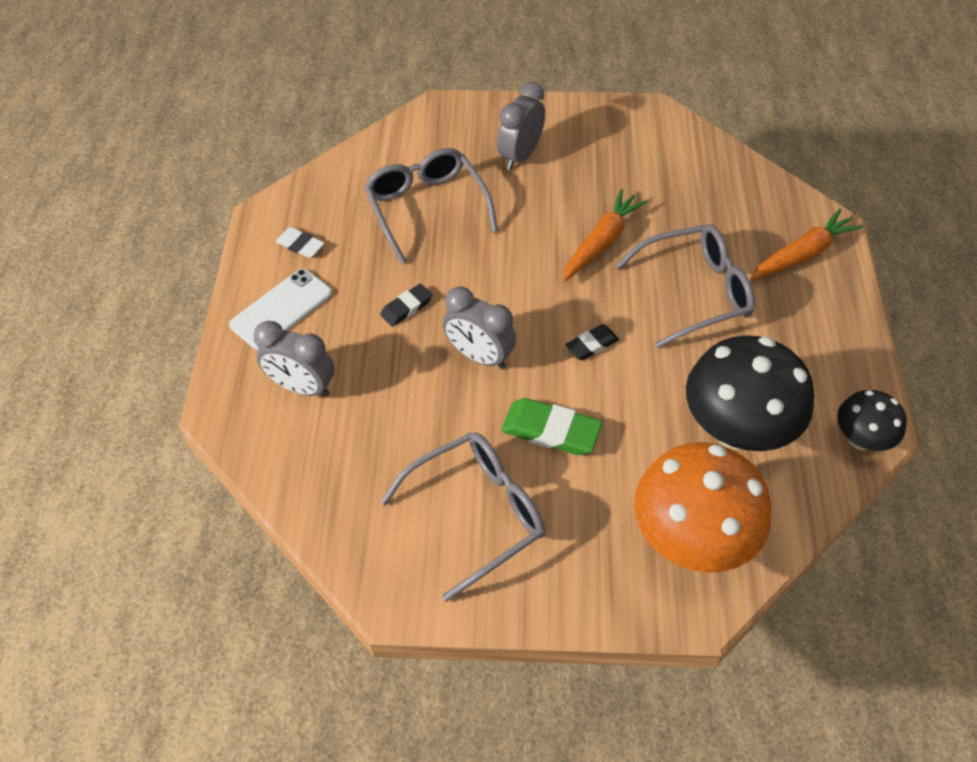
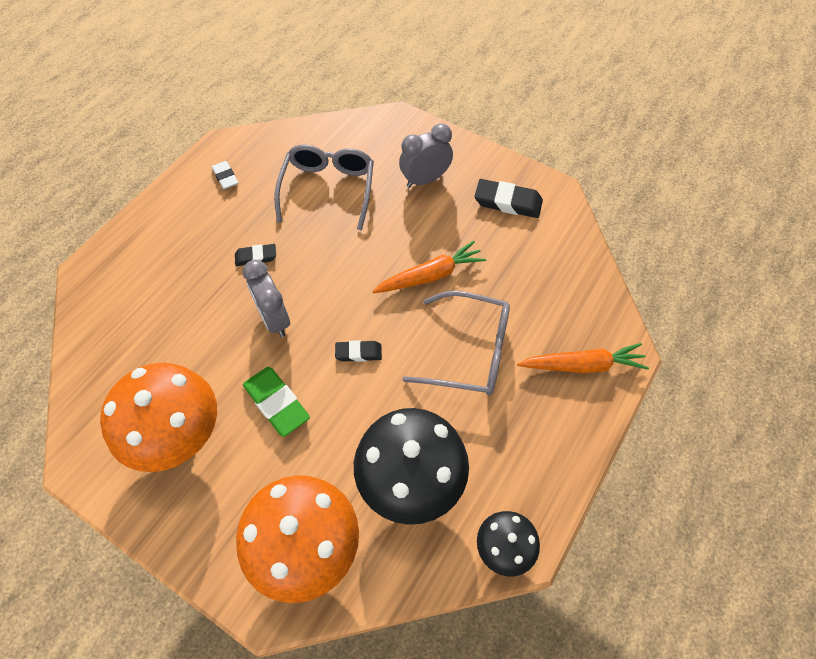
camera: 30 degrees right, 5 degrees up
(281, 309) = (178, 217): white phone -> none
(302, 387) = (146, 279): grey clock -> none
(477, 513) = (179, 436): grey glasses -> orange mushroom
(618, 142) = (508, 202): none -> black eraser

